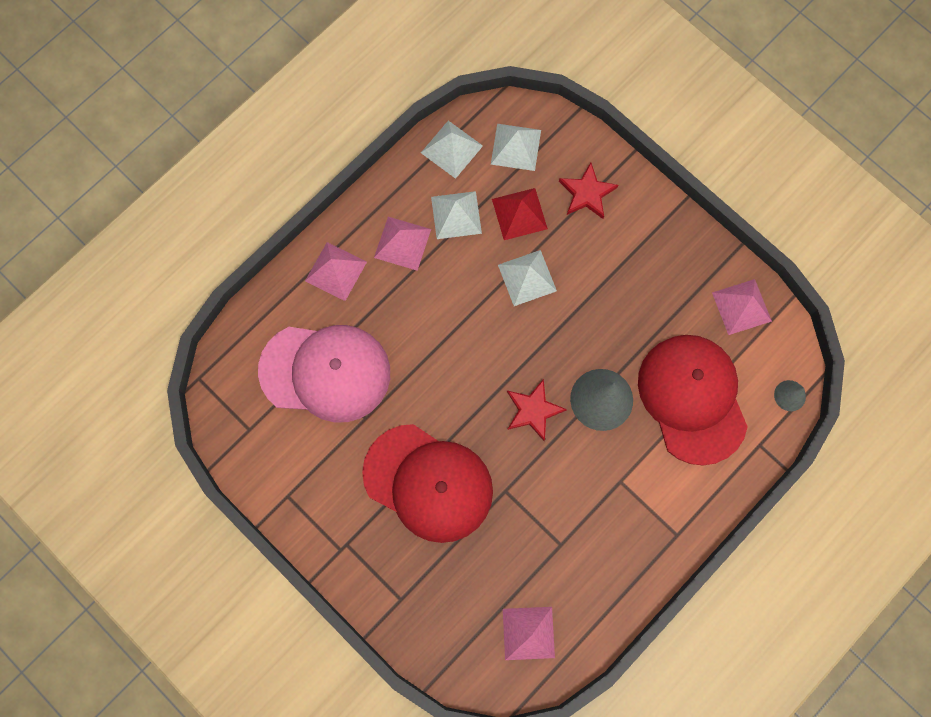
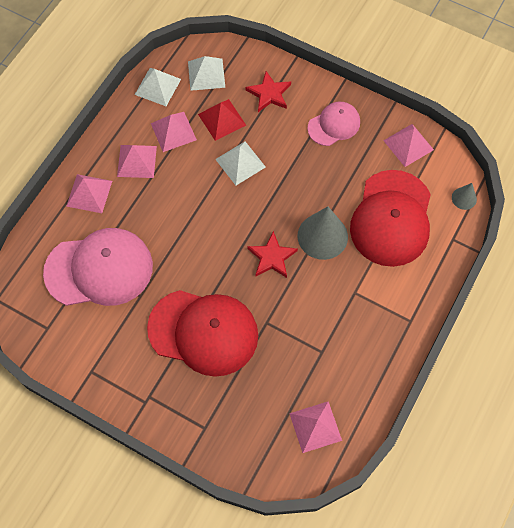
camera: 15 degrees left, 10 degrees down
(456, 215) = (173, 131): white pyramid -> pink pyramid
(656, 256) = (334, 125): none -> pink cap
(692, 398) = (391, 218): red cap -> red cap turned 135 degrees counterclockwise

